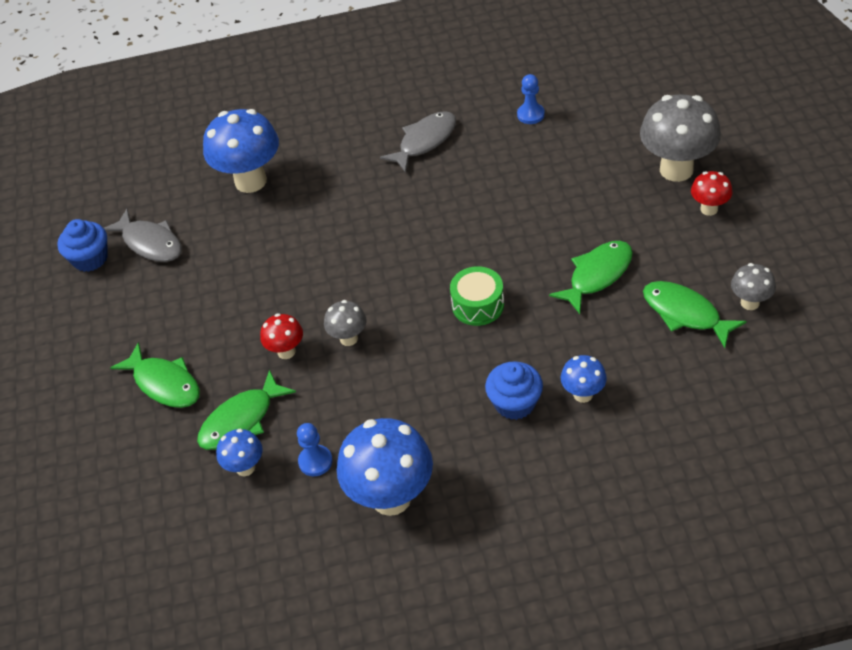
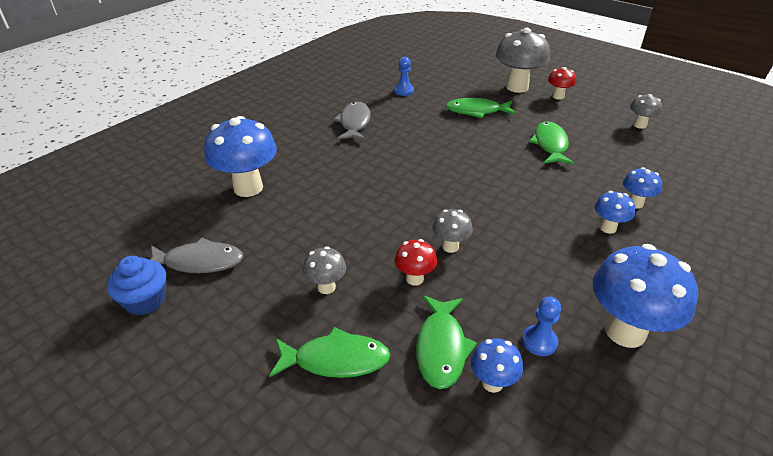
camera: 45 degrees left, 10 degrees down
(215, 319) = (326, 287): none -> grey mushroom
(478, 305) = (507, 188): green drum -> none
(515, 403) = (608, 228): blue cupcake -> blue mushroom
(685, 313) = (619, 142): green fish -> green fish (476, 111)

